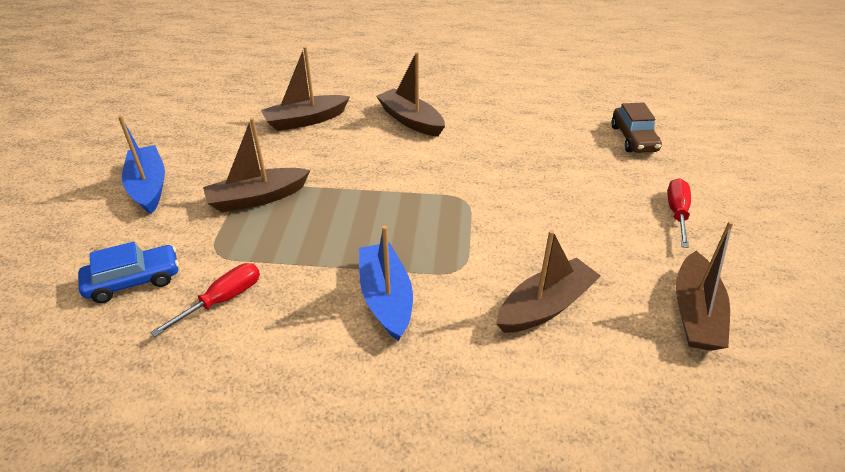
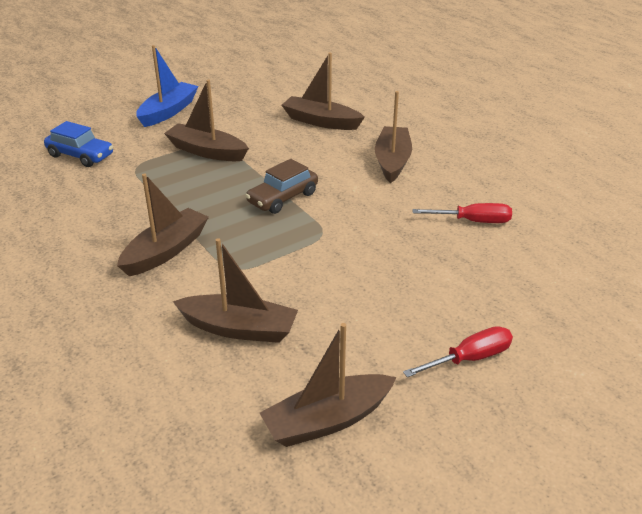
camera: 50 degrees right, 5 degrees down
(222, 300) = (96, 192): red screwdriver -> red screwdriver (473, 221)
(386, 298) = (165, 251): blue boat -> brown boat
(633, 139) = (561, 286): brown car -> brown car (283, 198)

